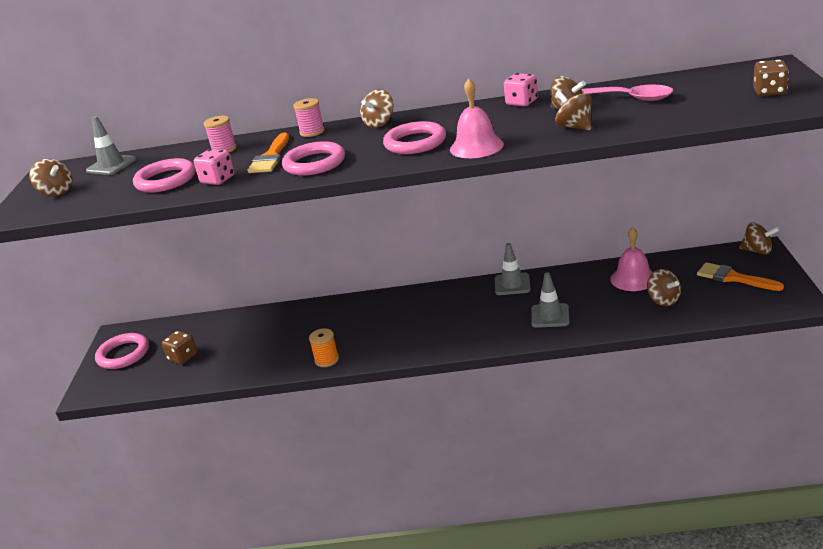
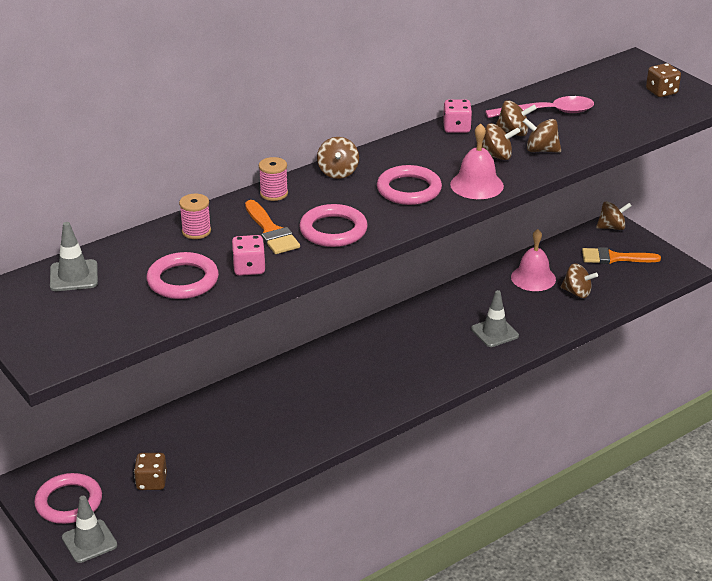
camera: 40 degrees left, 5 degrees up
(56, 192) = (56, 322): brown spinning top -> brown spinning top (496, 156)
(326, 360) = (323, 435): orange spool -> none
(512, 284) = (428, 310): grey traffic cone -> grey traffic cone (89, 541)

